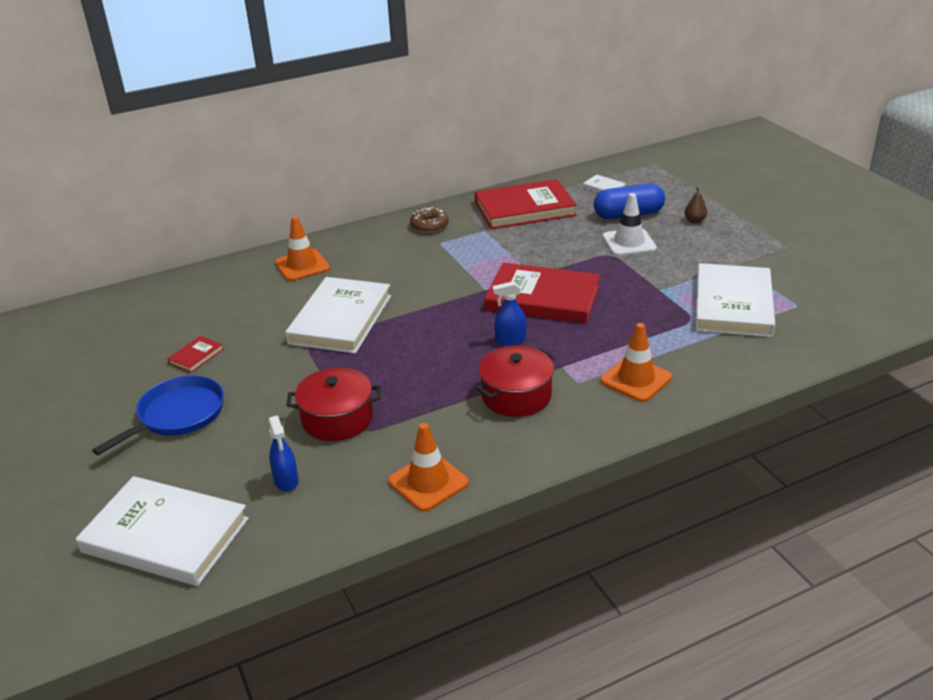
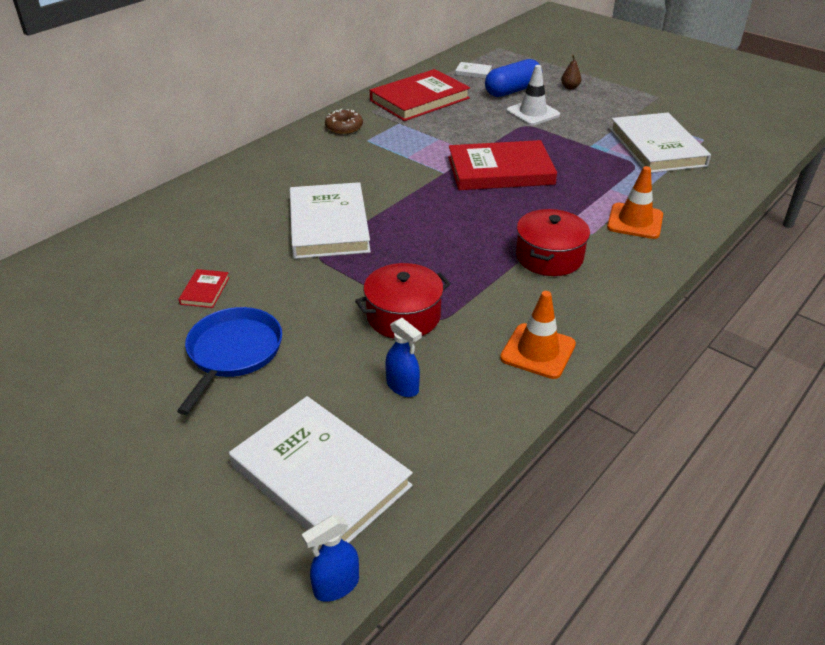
camera: 25 degrees left, 5 degrees up
(166, 535) = (321, 476): white book -> white book turned 45 degrees clockwise
(302, 266) = (247, 183): orange traffic cone -> none
(510, 340) = (503, 211): blue spray bottle -> blue spray bottle (336, 585)

